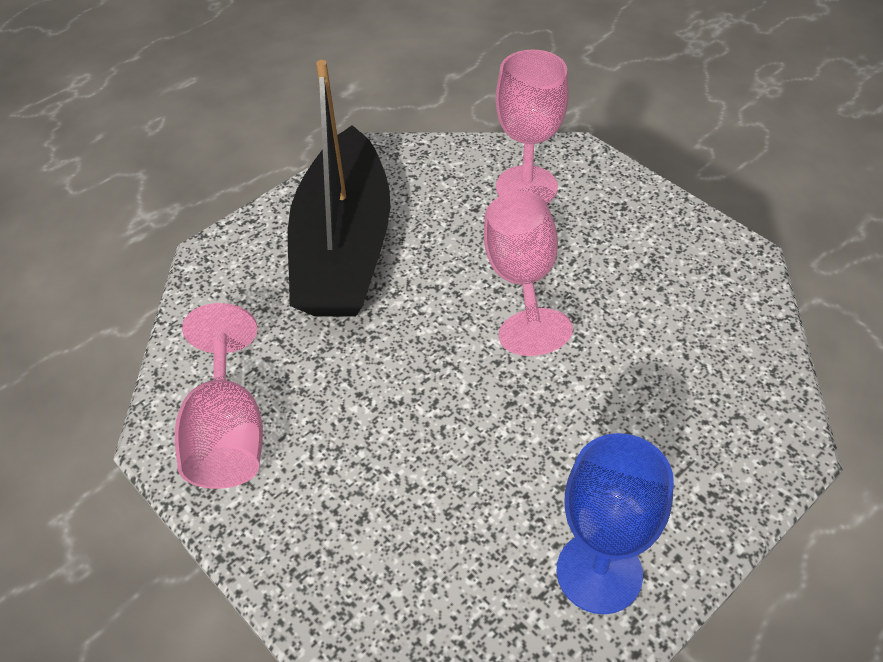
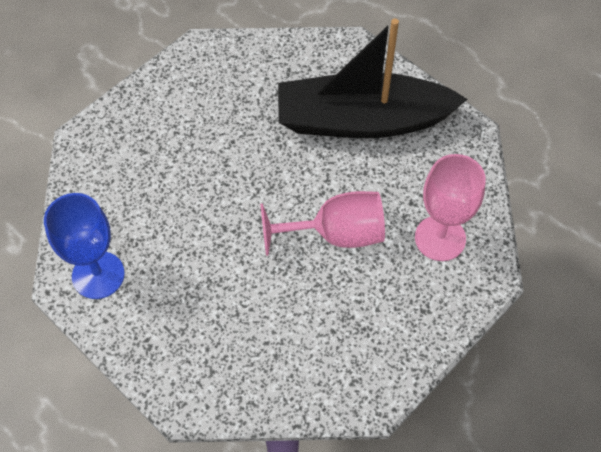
camera: 85 degrees right, 10 degrees up
(228, 434) = (202, 77): pink goblet -> none

